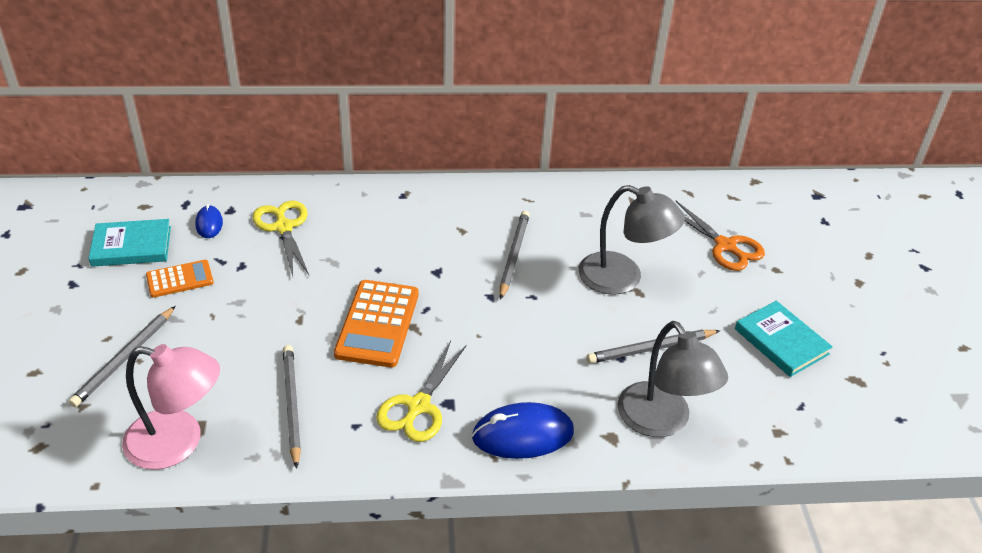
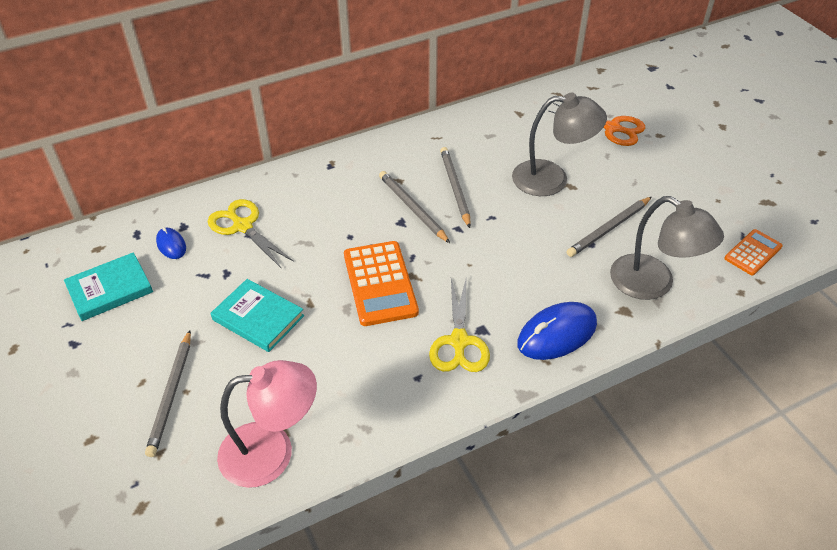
camera: 20 degrees left, 5 degrees up
(180, 279) = (176, 304): orange calculator -> orange calculator (753, 253)
(291, 405) = (351, 380): grey pencil -> grey pencil (412, 208)
(781, 341) = (698, 190): turquoise book -> turquoise book (258, 318)

